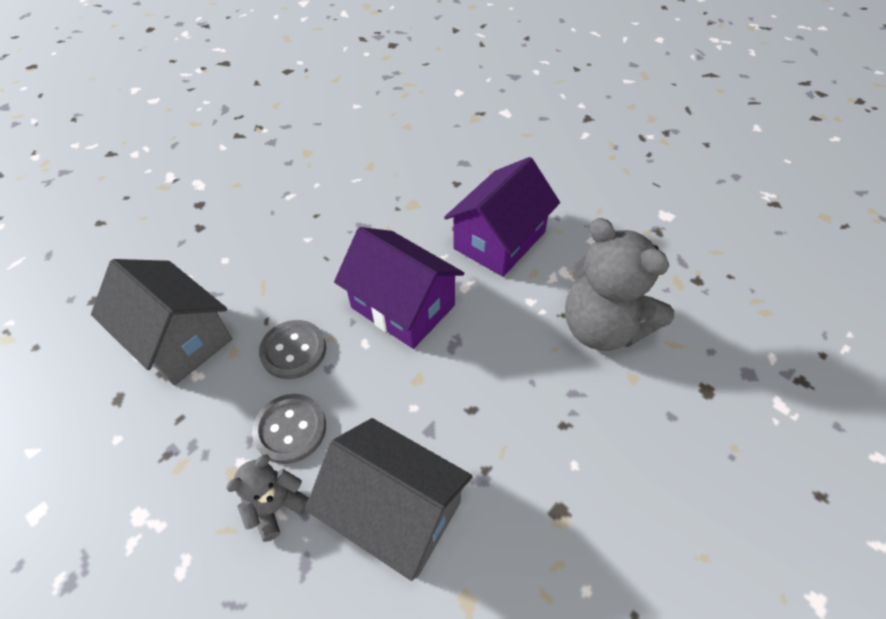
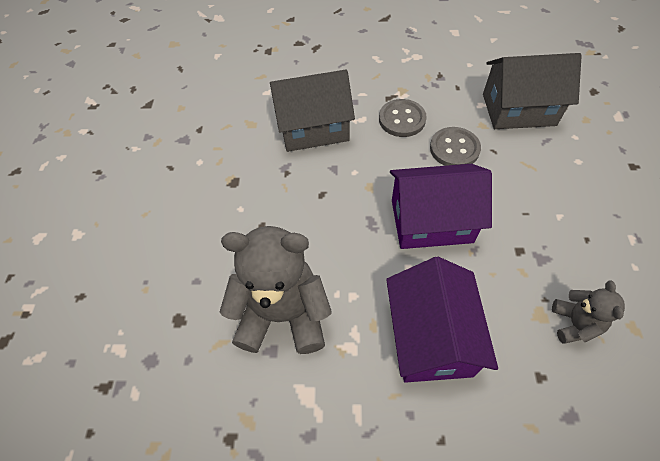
camera: 140 degrees right, 5 degrees up
(276, 506) = (367, 94): grey teddy bear -> grey teddy bear (574, 324)

